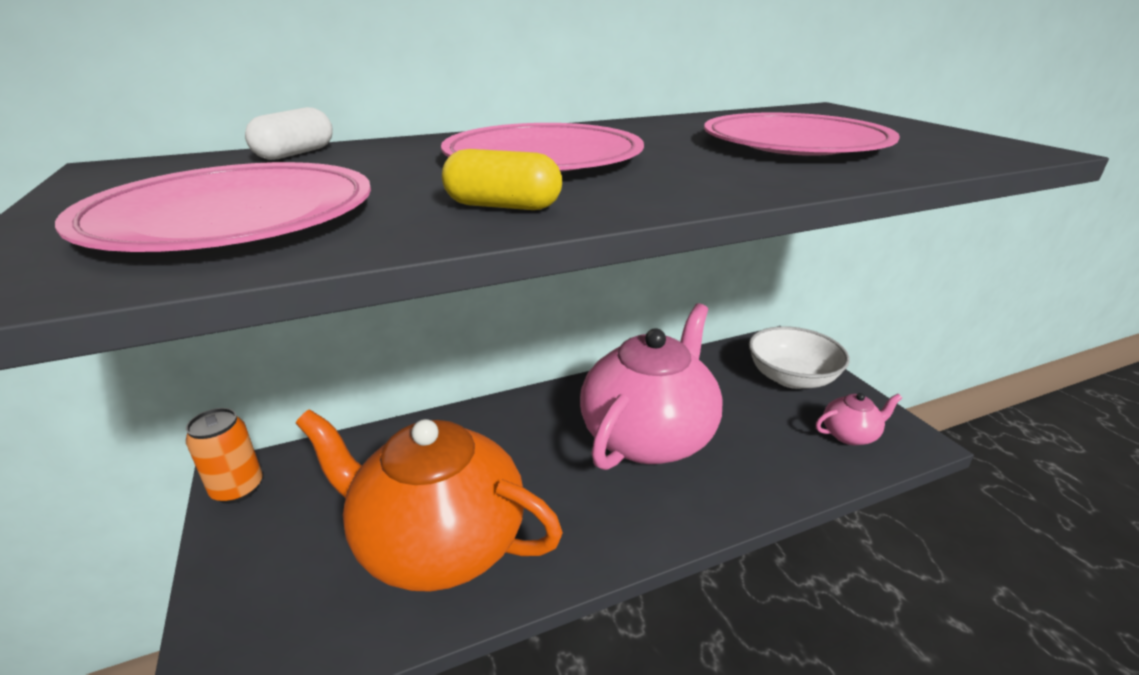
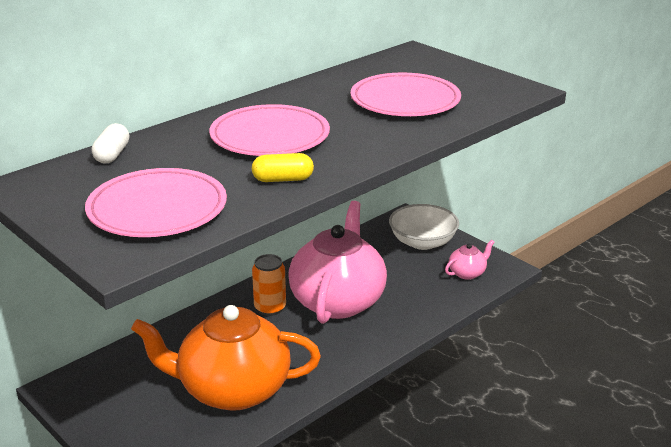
camera: 20 degrees left, 0 degrees up
(238, 489) = (67, 394): orange can -> orange can (270, 308)

